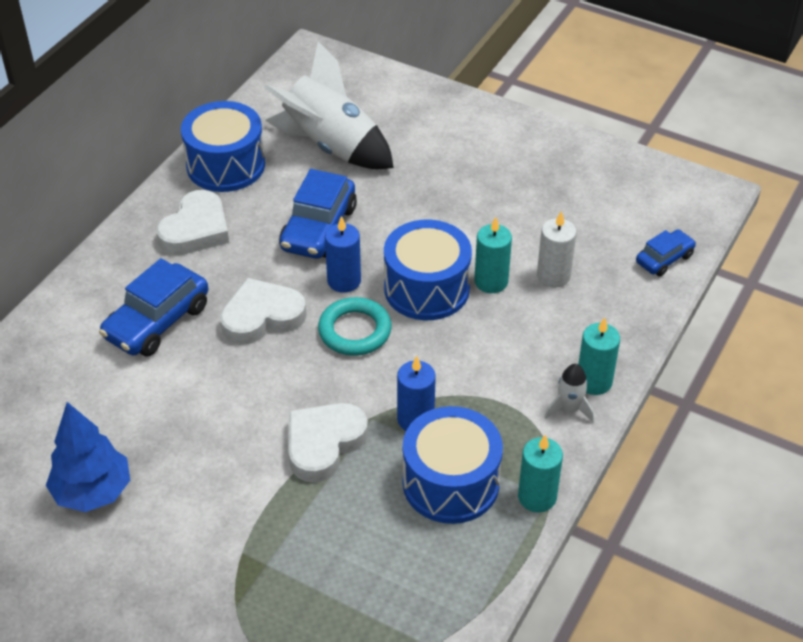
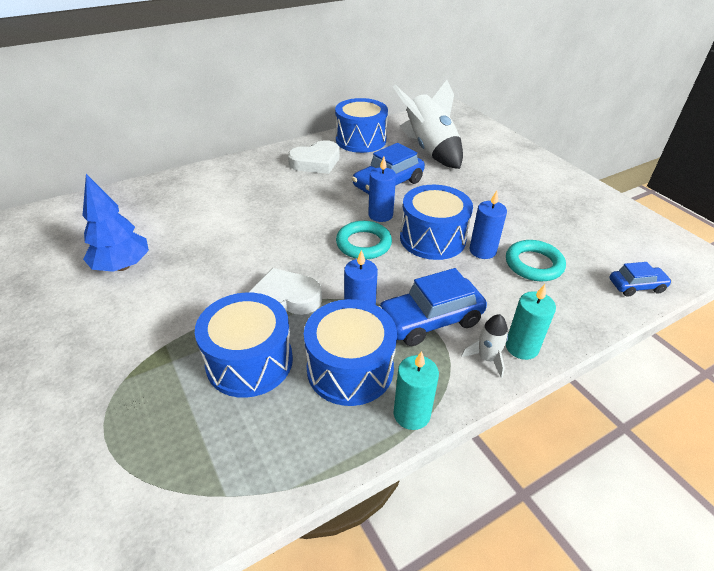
camera: 30 degrees right, 5 degrees down
(157, 322) = (251, 196): blue car -> blue car (430, 320)
(262, 317) = (312, 215): white heart -> none
(347, 525) = (249, 361): none -> blue drum
(491, 281) = (482, 251): turquoise candle -> blue candle
(553, 276) = (533, 264): white candle -> turquoise ring

